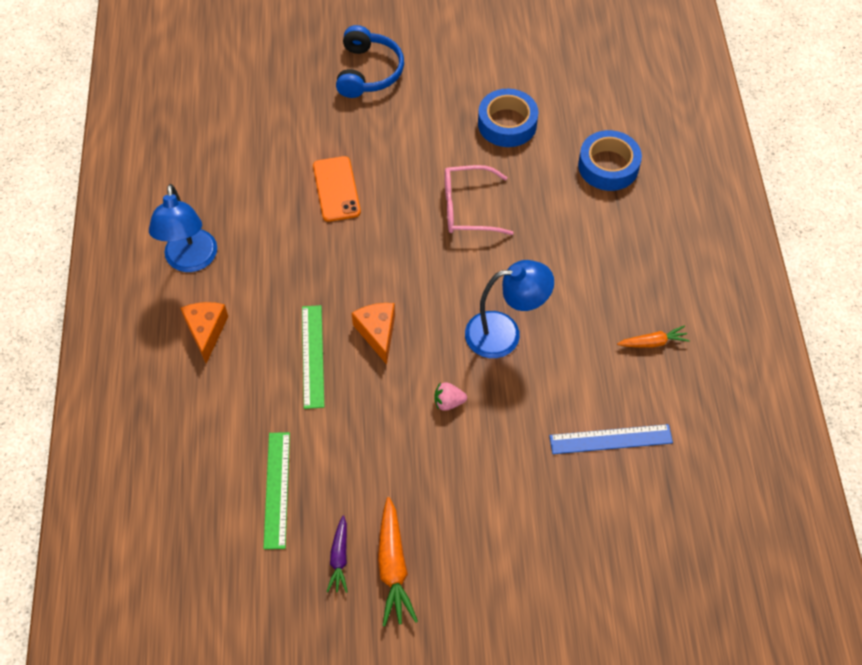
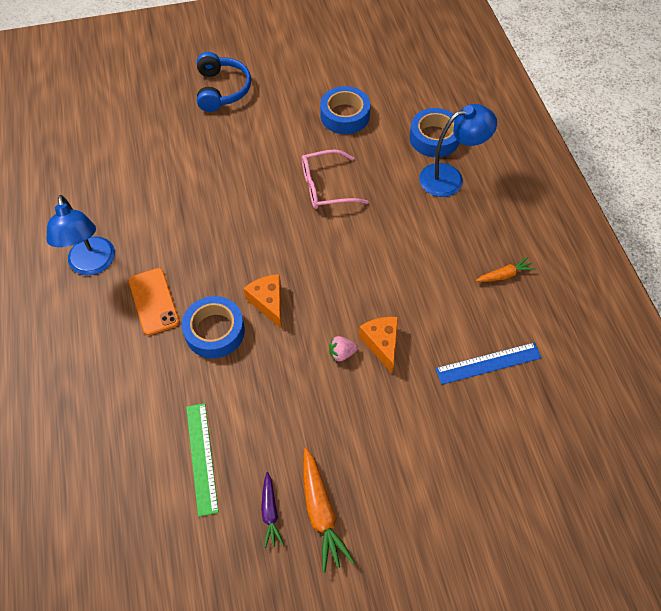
camera: 10 degrees left, 0 degrees up
(206, 331) = (115, 324): orange cheese -> orange cheese (381, 344)
(313, 356) = (215, 331): green ruler -> blue tape
(336, 189) = (211, 187): orange phone -> orange phone (154, 301)
(504, 333) = (378, 286): blue lamp -> blue lamp (450, 178)

